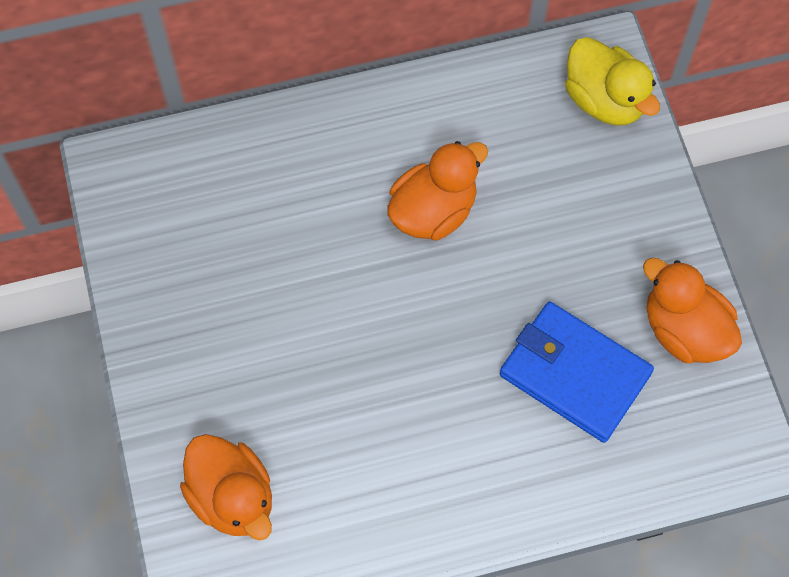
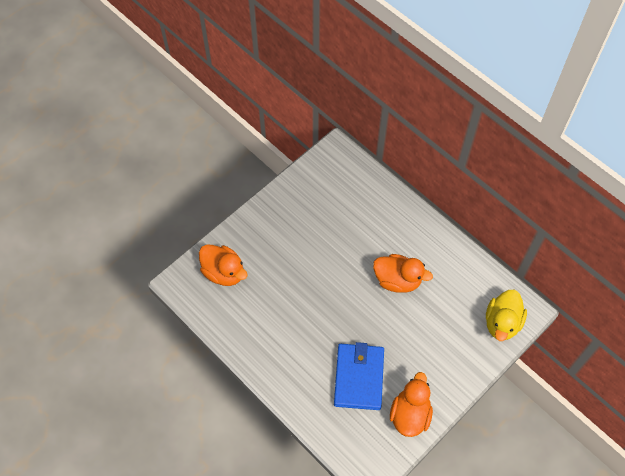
camera: 60 degrees right, 5 degrees down
(232, 497) = (224, 272): orange duck -> orange duck turned 75 degrees counterclockwise

